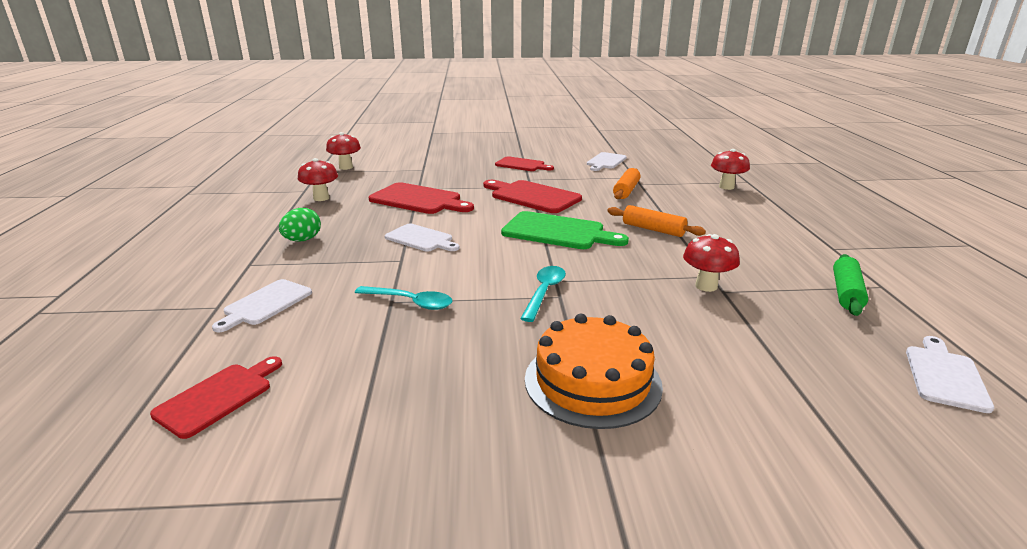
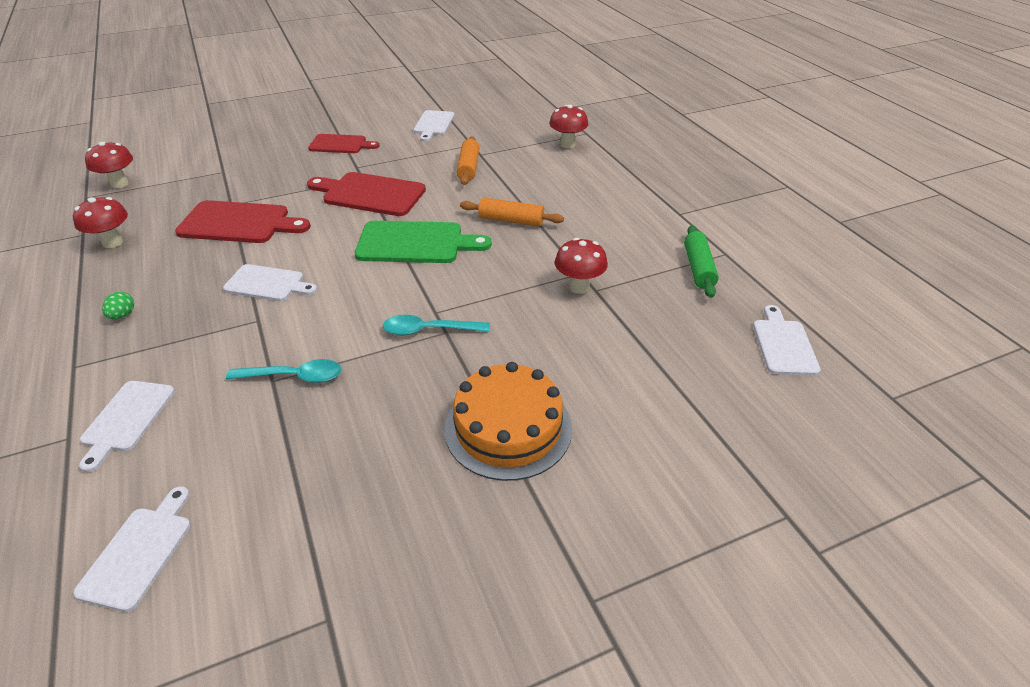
camera: 20 degrees left, 15 degrees up
(218, 397) = (139, 552): red cutting board -> white cutting board
(302, 240) = (123, 315): green egg -> green egg, size x0.63
(544, 292) = (429, 330): turquoise spoon -> turquoise spoon turned 90 degrees counterclockwise

